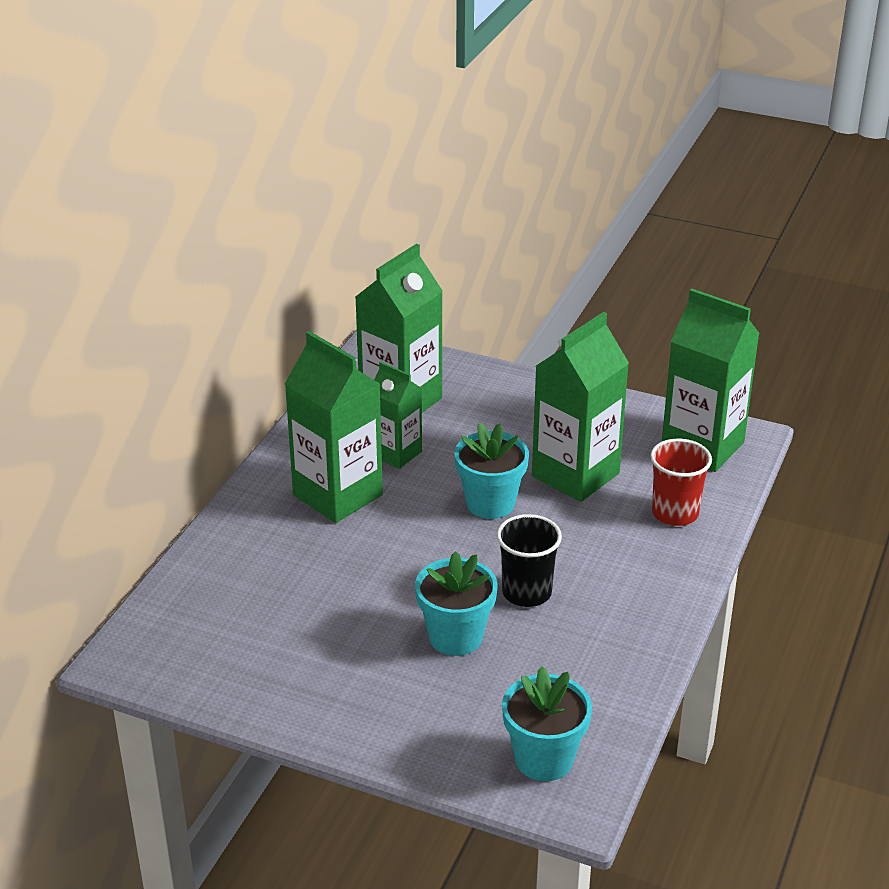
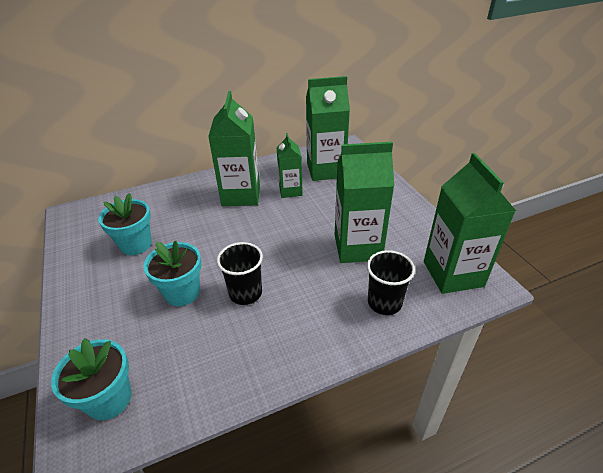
camera: 45 degrees right, 5 degrees up
(490, 503) = (296, 236): turquoise flower pot -> turquoise flower pot (136, 244)
(675, 513) = (384, 302): red cup -> black cup

